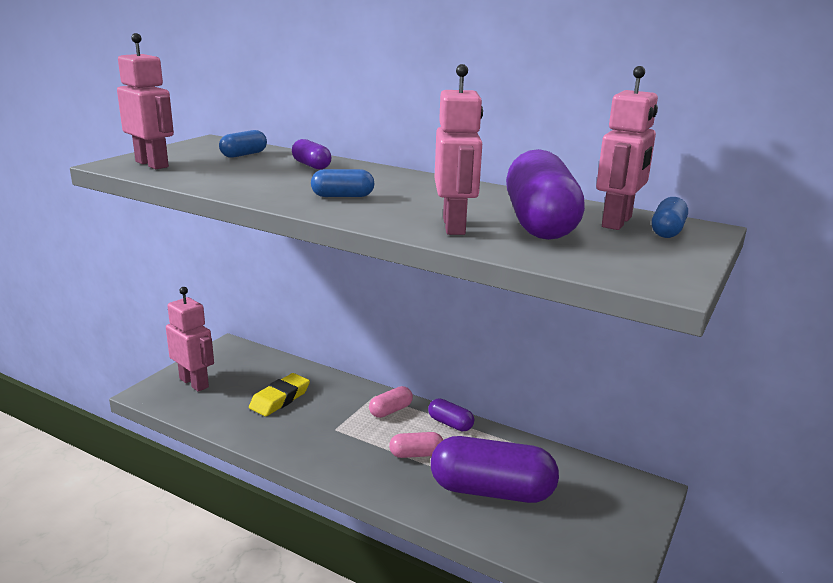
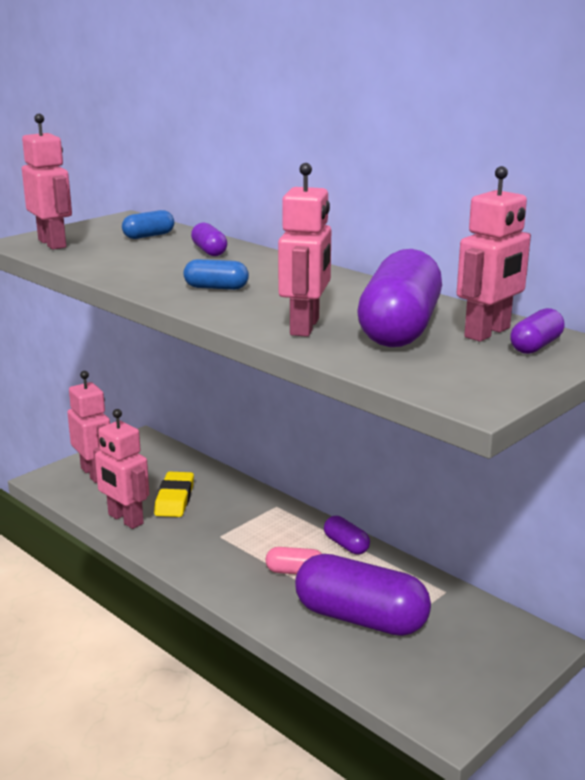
camera: 15 degrees right, 0 degrees up
(240, 424) = (125, 519): none -> pink robot
(280, 399) = (174, 499): yellow eraser -> yellow eraser turned 45 degrees counterclockwise
(390, 410) = (286, 524): pink capsule -> none
(667, 231) = (535, 346): blue capsule -> purple capsule

